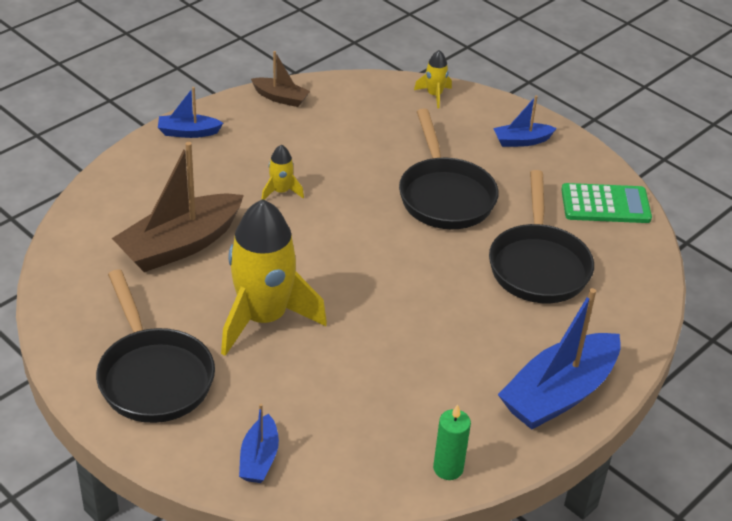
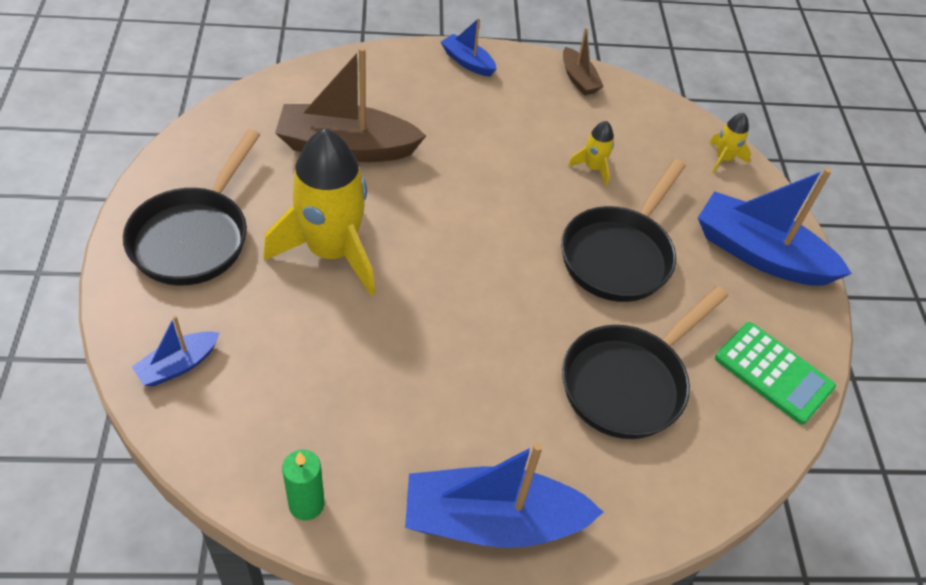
camera: 40 degrees right, 10 degrees up
(281, 191) = (480, 156): yellow rocket -> yellow rocket (593, 168)
(521, 141) = (760, 254): blue boat -> blue boat, size x1.99

